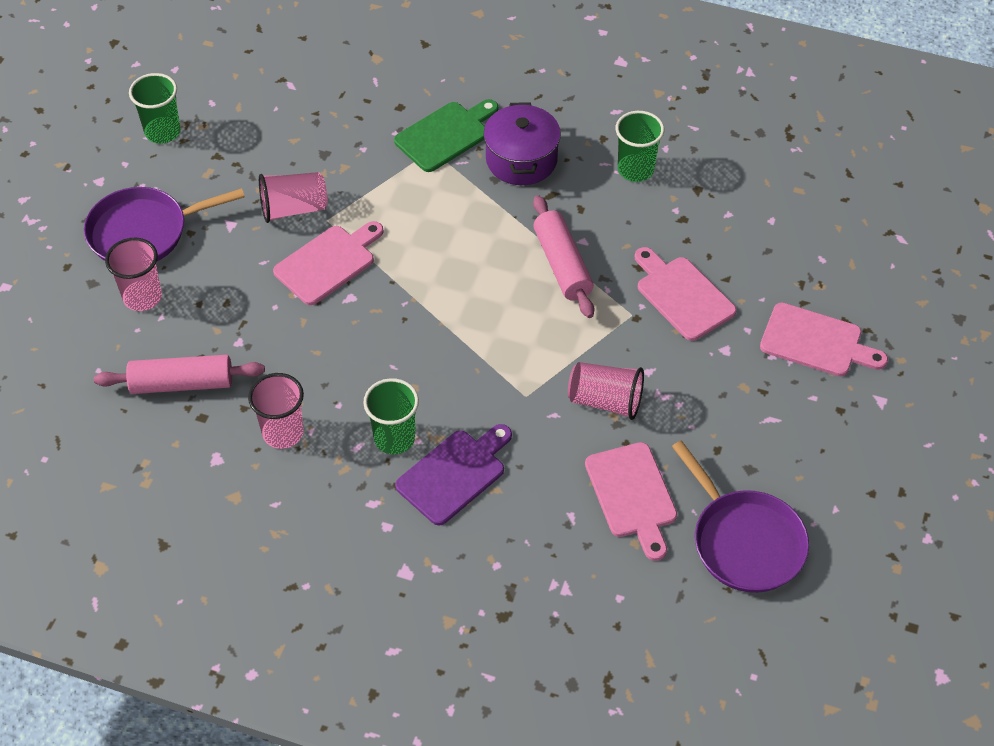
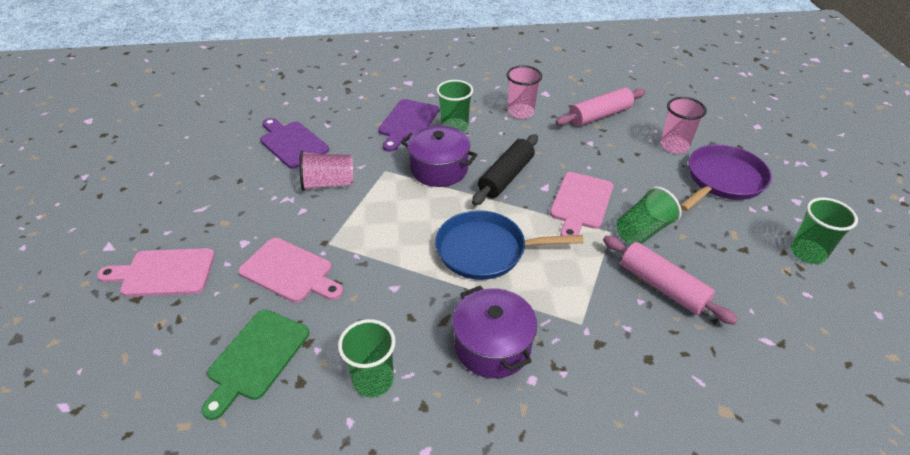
camera: 155 degrees right, 10 degrees down
(294, 209) = (643, 231): pink cup -> green cup
(384, 329) = (506, 177): none -> black rolling pin
(445, 135) = (581, 345): green cutting board -> green cutting board (256, 358)
(457, 372) = (439, 169): none -> purple pot
(470, 246) = (485, 250): none -> blue pan
(562, 265) = (402, 262): pink rolling pin -> pink rolling pin (662, 286)
(632, 495) = (292, 143): pink cutting board -> purple cutting board
(745, 542) = (213, 142): purple pan -> none

